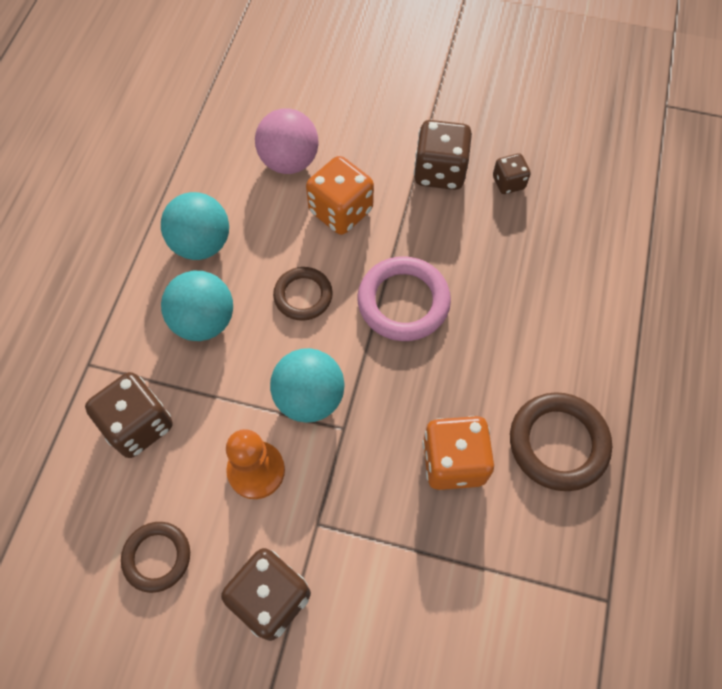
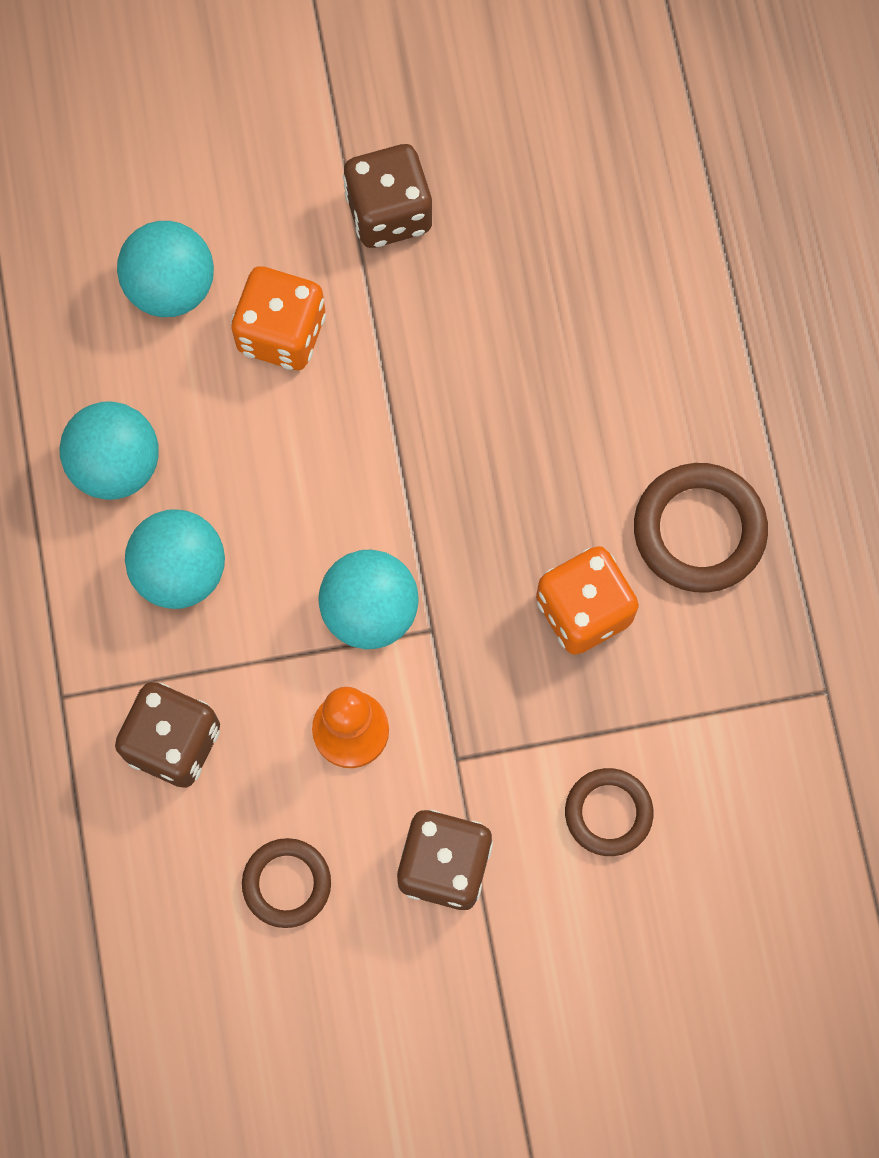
camera: 25 degrees left, 10 degrees up
(289, 161) = (171, 287): pink ball -> turquoise ball
(303, 296) = (292, 478): brown ring -> brown ring (608, 813)
(403, 302) = (428, 429): pink ring -> none
(508, 183) = (490, 189): brown dice -> none

